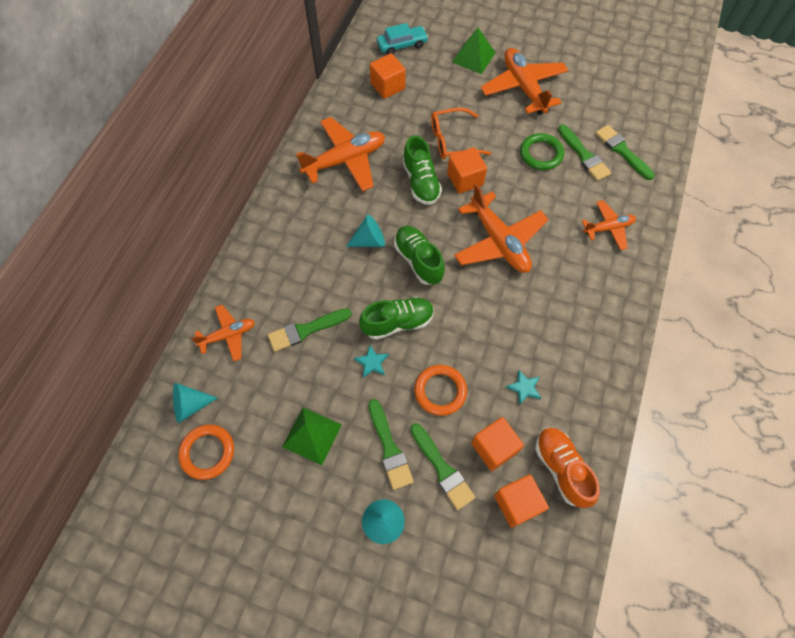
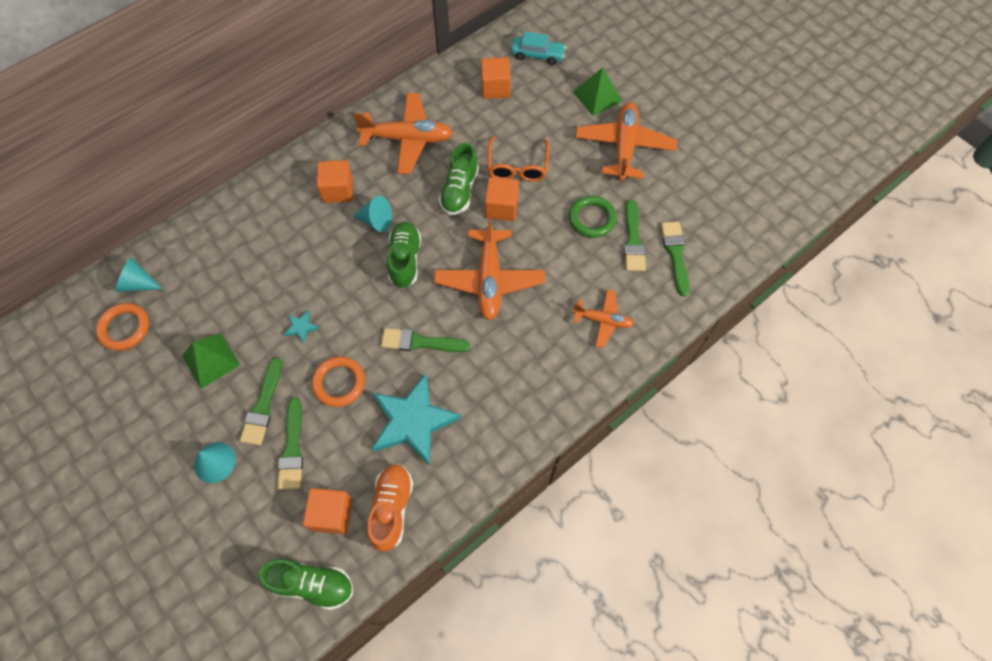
camera: 30 degrees right, 0 degrees up
(228, 335) = (205, 242): orange plane -> none
(306, 330) = (268, 270): green brush -> green brush (420, 342)
(397, 322) = (347, 305): green shoe -> green shoe (312, 584)
(452, 140) = (517, 166): orange glasses -> orange glasses turned 105 degrees counterclockwise
(494, 448) = (348, 457): orange cube -> orange cube (338, 190)
(524, 388) = (413, 421): turquoise star -> turquoise star, size x2.48

